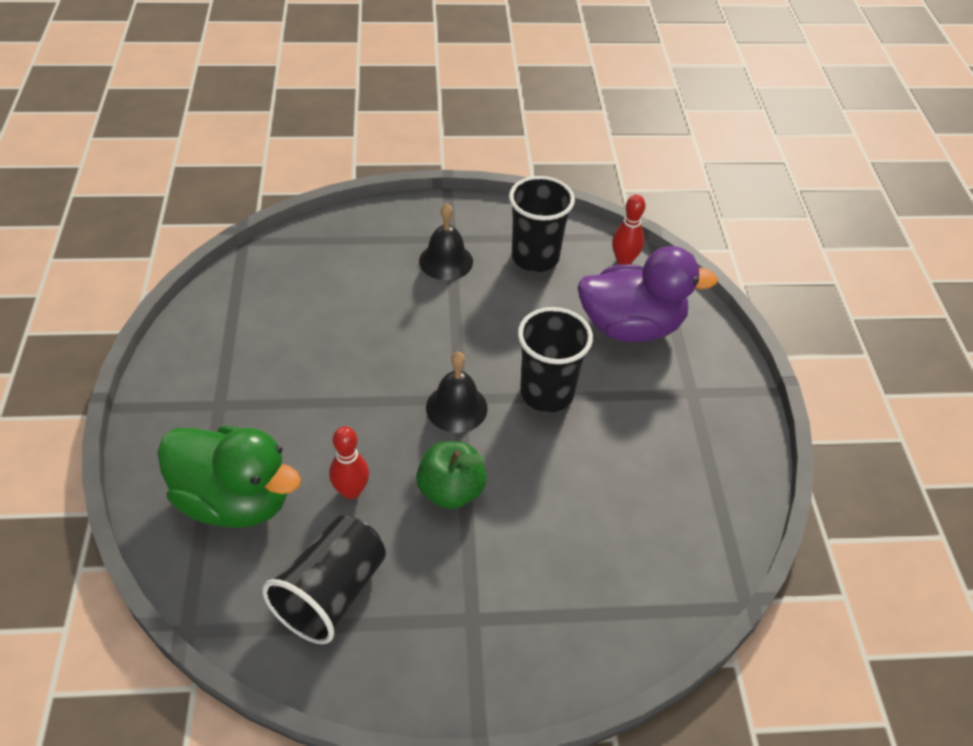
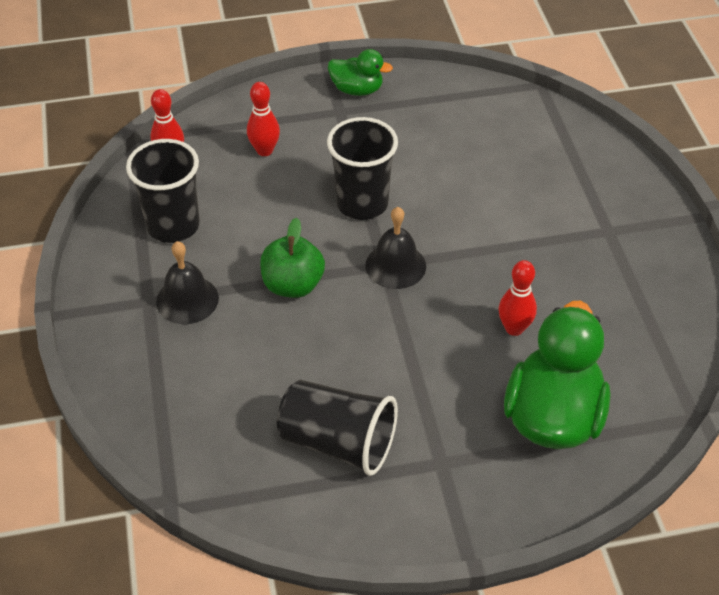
camera: 95 degrees left, 0 degrees up
(331, 593) = (620, 323): black cup -> black cup (338, 442)
(451, 491) = (491, 258): green apple -> green apple (293, 285)
(631, 326) = (264, 150): purple duck -> red bowling pin
(728, 413) = (357, 90): none -> green duck

